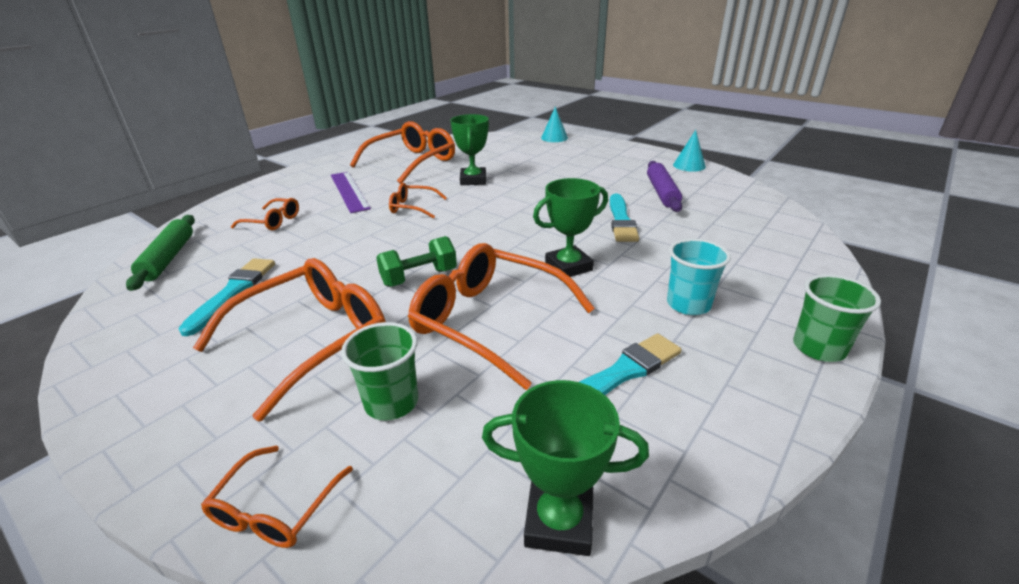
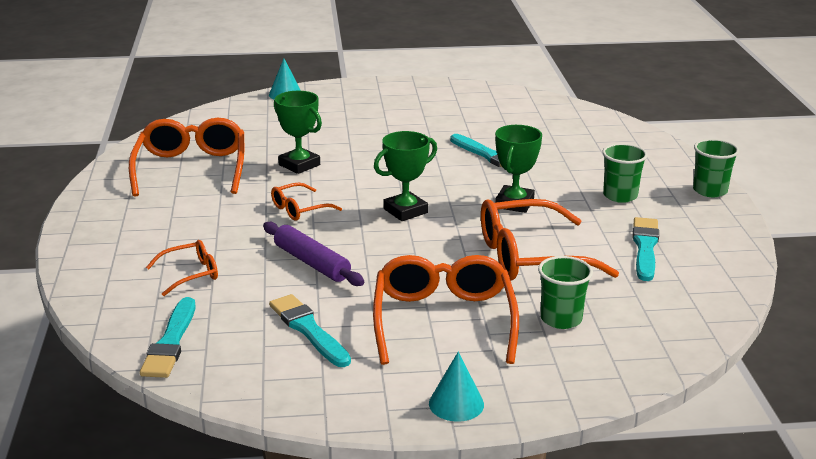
camera: 45 degrees left, 5 degrees down
(168, 258) = (171, 342): green rolling pin -> turquoise brush
(276, 508) = (598, 381): orange glasses -> none
(349, 191) = (196, 219): purple ruler -> none
(419, 277) = (429, 255): green dumbbell -> none
(559, 522) = (715, 313): green trophy -> green trophy (405, 211)
(662, 193) = (479, 121): purple rolling pin -> purple rolling pin (312, 263)
(688, 304) = (620, 196): turquoise cup -> green cup
(689, 165) = (458, 88): turquoise cone -> turquoise cone (456, 404)

